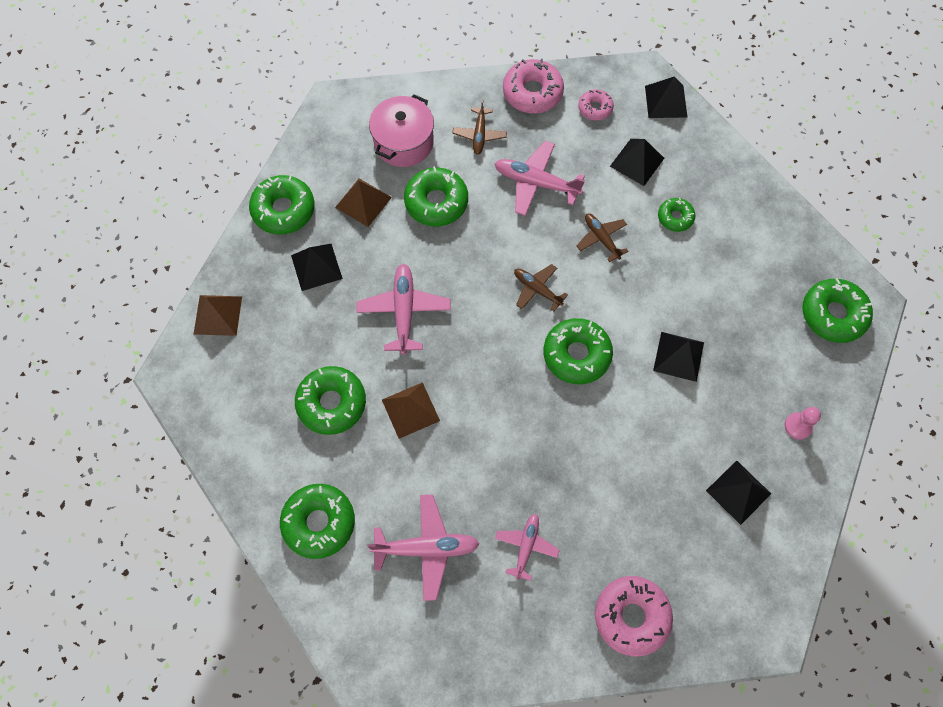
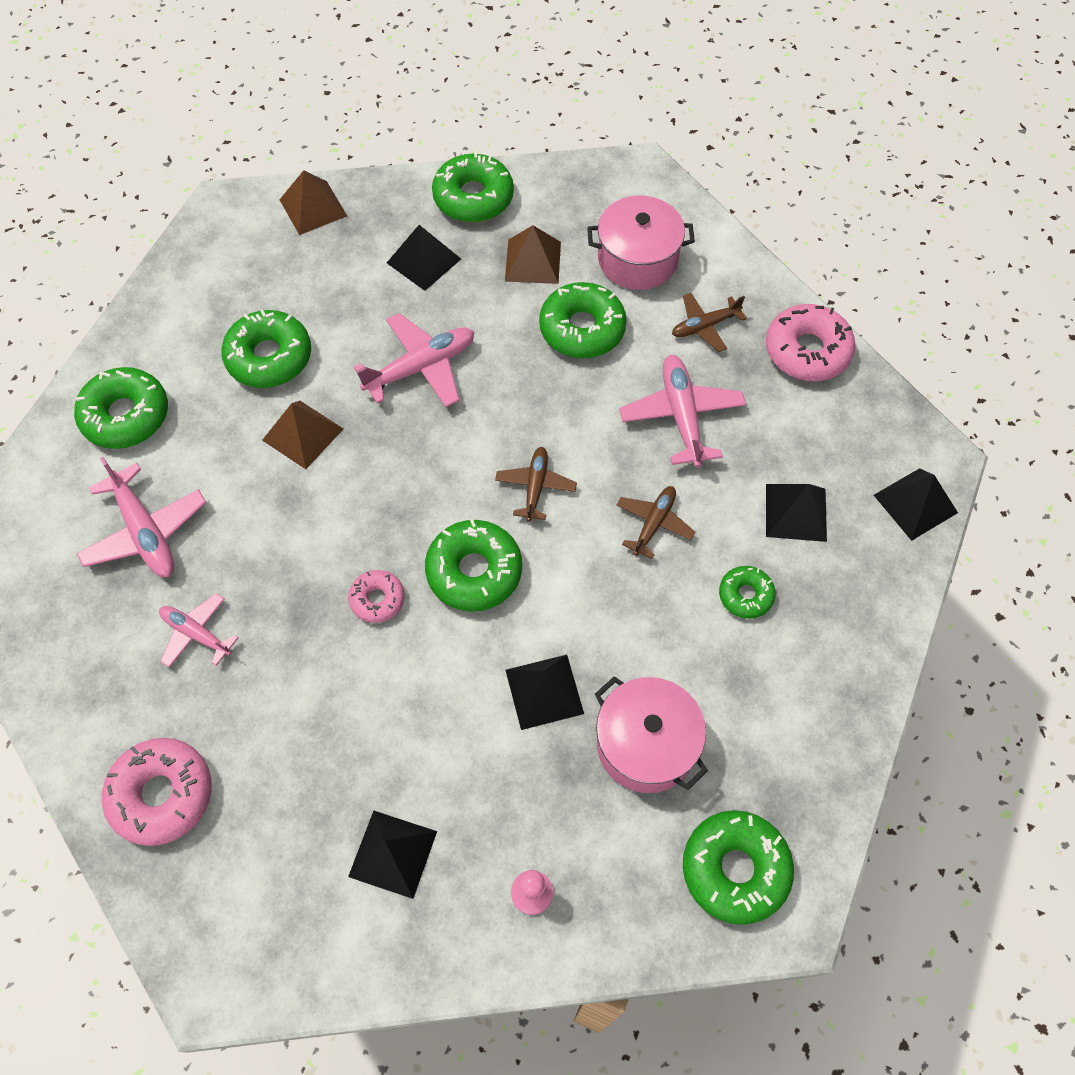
camera: 60 degrees right, 5 degrees down
(526, 546) = (196, 633): pink plane -> pink plane turned 135 degrees counterclockwise
(595, 108) = (838, 428): pink donut -> pink donut (377, 599)
(739, 319) = (646, 744): none -> pink pot

